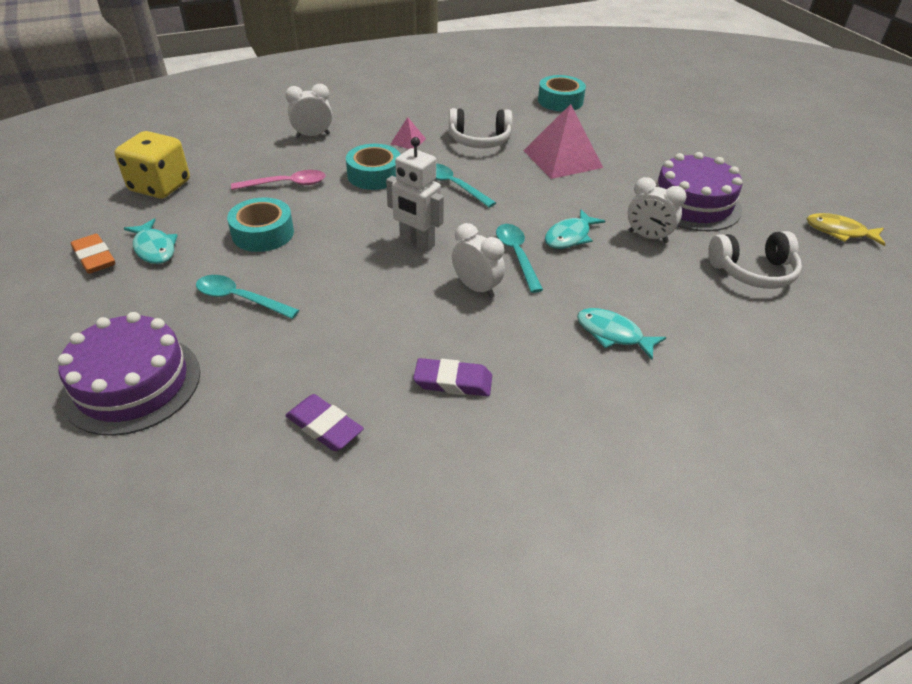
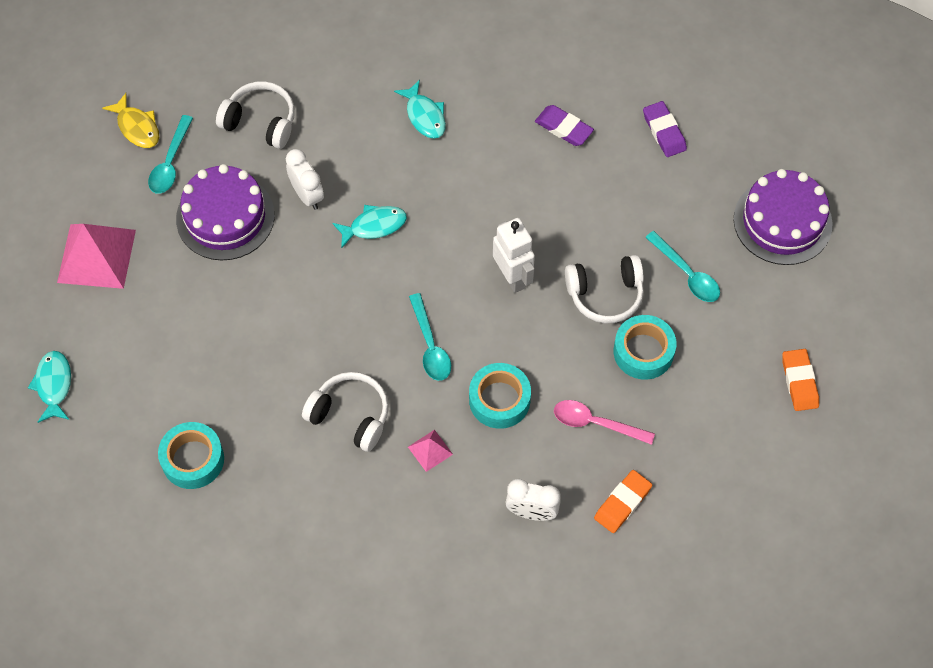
camera: 150 degrees left, 20 degrees up
(154, 248) = (745, 372): turquoise fish -> turquoise fish (54, 385)
(160, 186) = (724, 477): yellow dice -> none
(244, 155) = (622, 503): none -> orange eraser
(320, 258) = (605, 294): none -> white headphones
(476, 288) = (494, 203): white clock -> none
(516, 255) = (436, 224): turquoise spoon -> turquoise spoon (170, 163)
(562, 159) = (288, 340): pink pyramid -> pink pyramid (96, 256)

